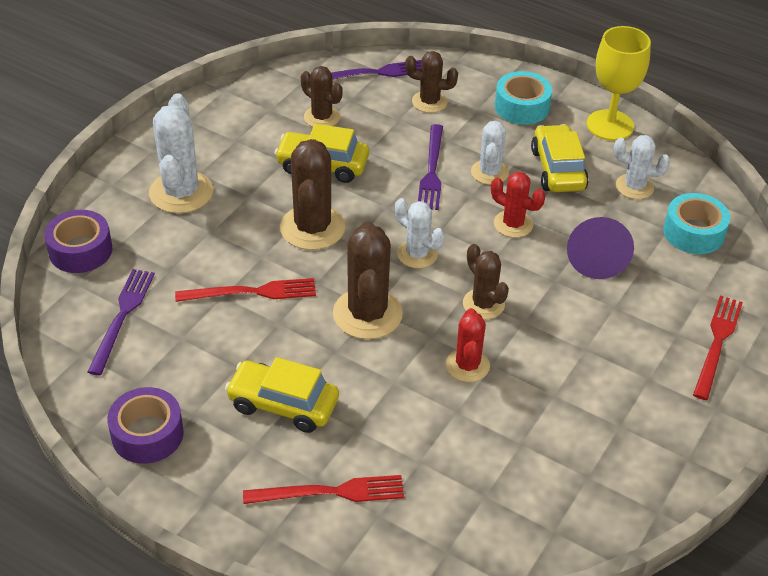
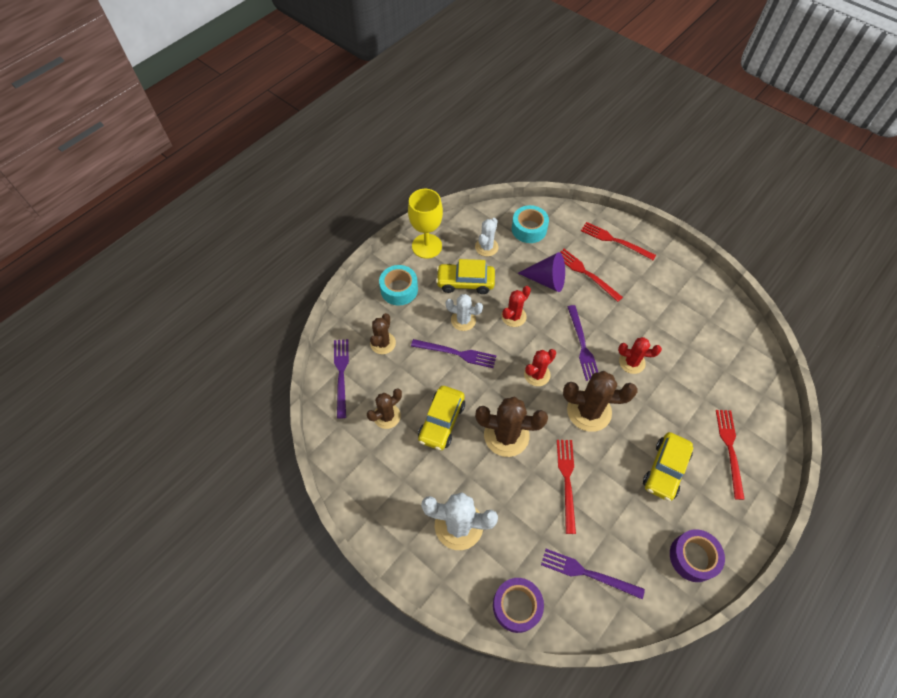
camera: 80 degrees left, 15 degrees up
(417, 254) = (537, 374): white cactus -> red cactus
(483, 304) = (582, 345): brown cactus -> purple fork
(628, 306) = (586, 273): none -> red fork

